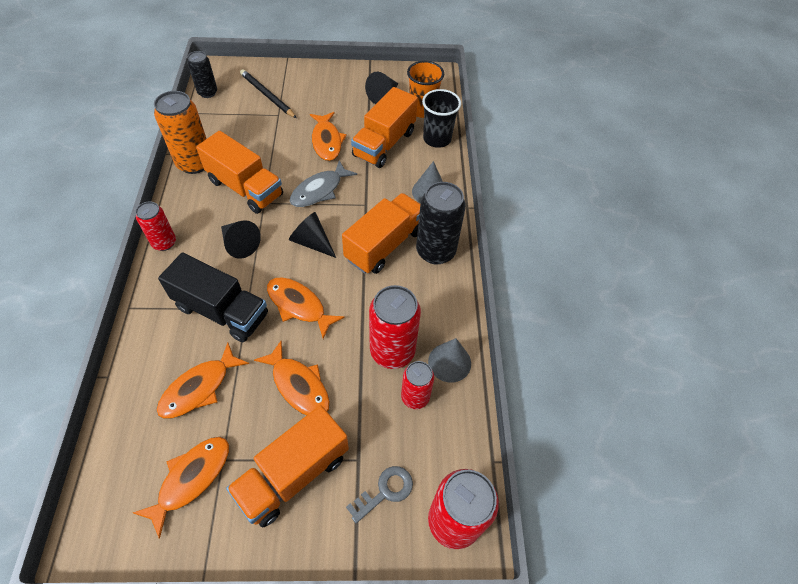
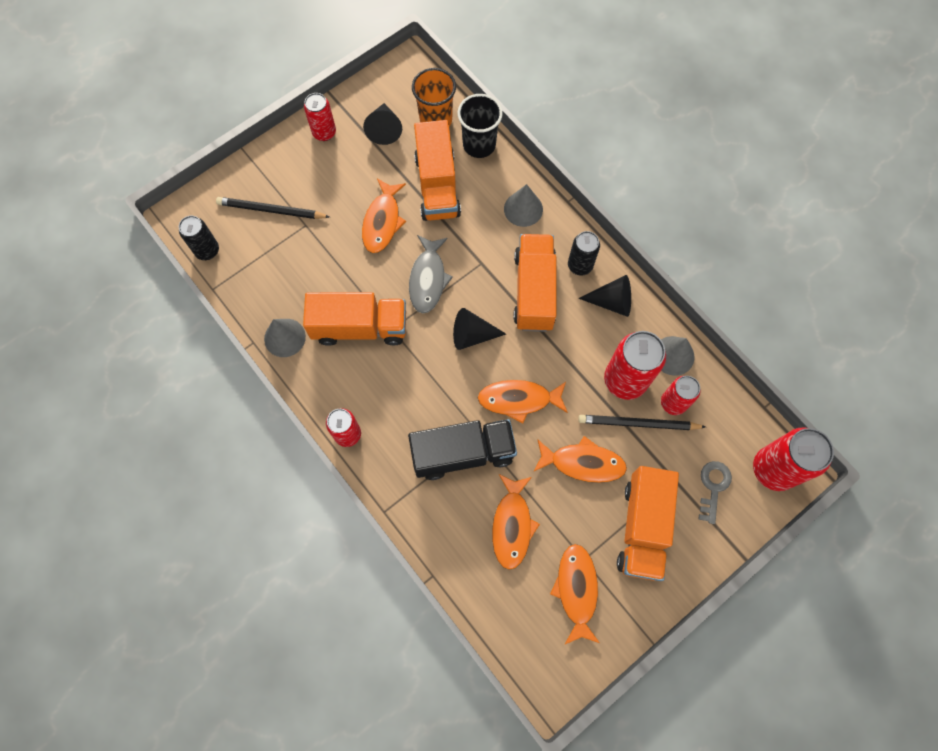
camera: 35 degrees left, 15 degrees up
(194, 163) = (284, 337): orange can -> grey cone
(239, 244) = (414, 384): black cone -> black cone (612, 302)
(327, 141) = (382, 221): orange fish -> orange fish turned 60 degrees clockwise
(344, 77) = (324, 133): none -> red can
(371, 390) = (638, 424): none -> black pencil
(435, 251) = (580, 265): black can -> black can, size x0.61

